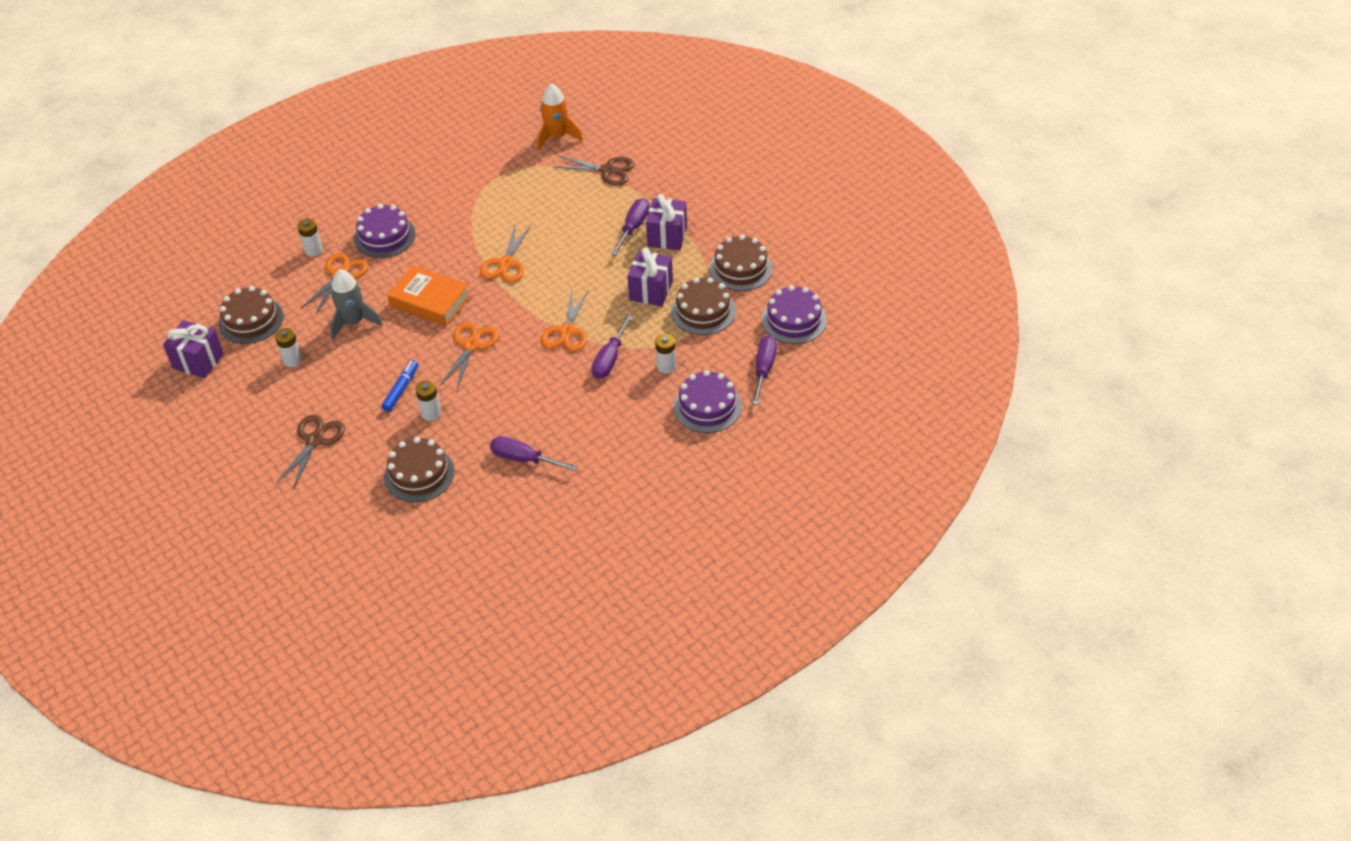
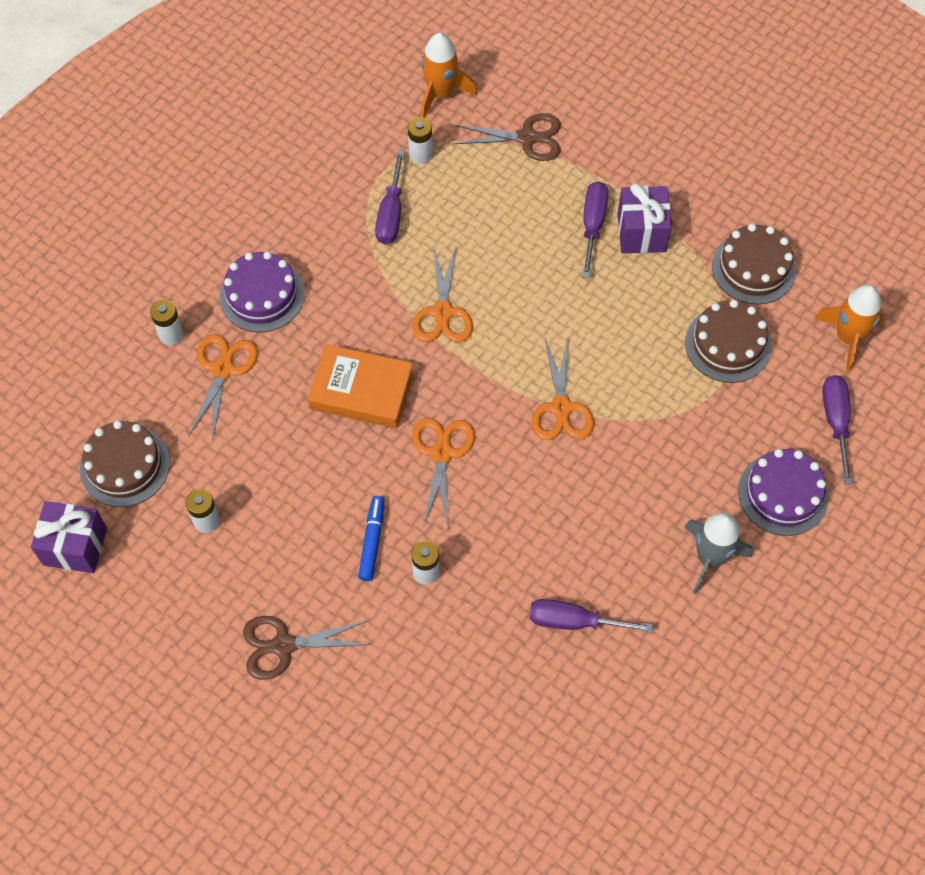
camera: 15 degrees left, 15 degrees up
(315, 440) = (284, 645): brown scissors -> brown scissors turned 105 degrees counterclockwise
(354, 322) = (269, 444): grey rocket -> grey rocket (710, 558)
(419, 474) = (444, 672): brown cake -> none
(610, 359) = (632, 442): purple screwdriver -> purple screwdriver (391, 214)
(651, 291) = (649, 323): purple gift -> none
(666, 366) = (709, 440): white battery -> white battery (420, 154)
(794, 320) = (848, 338): purple cake -> orange rocket

